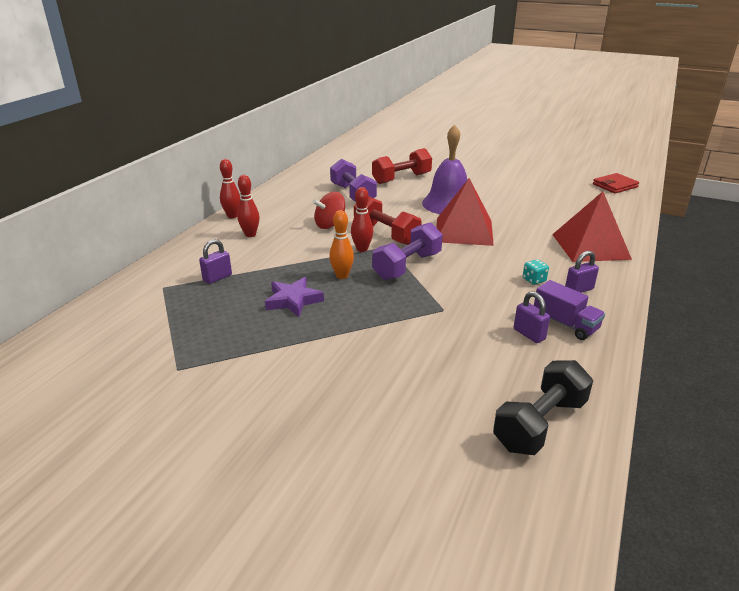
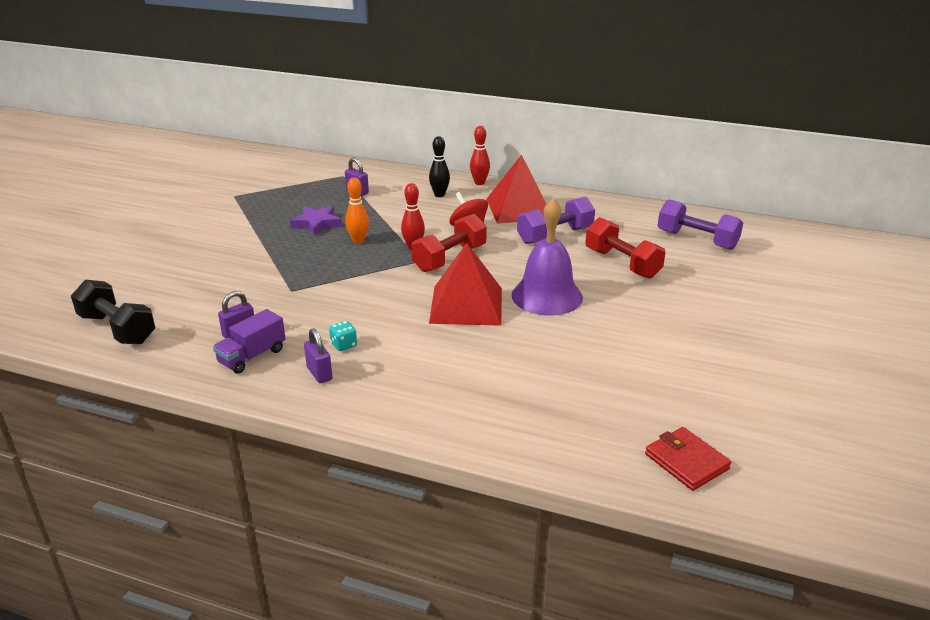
camera: 85 degrees right, 0 degrees up
(250, 235) = (439, 195): red bowling pin -> black bowling pin
(407, 266) = (377, 271): purple dumbbell -> purple dumbbell (697, 240)
(590, 246) = (433, 398): red pyramid -> red pyramid (519, 208)

